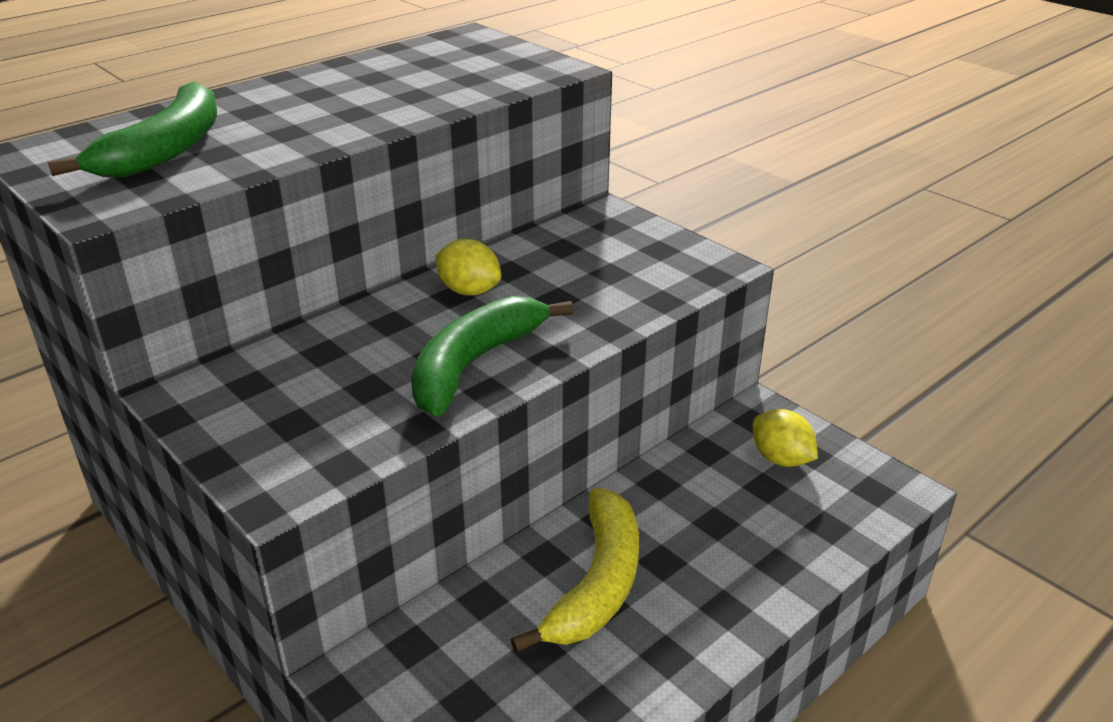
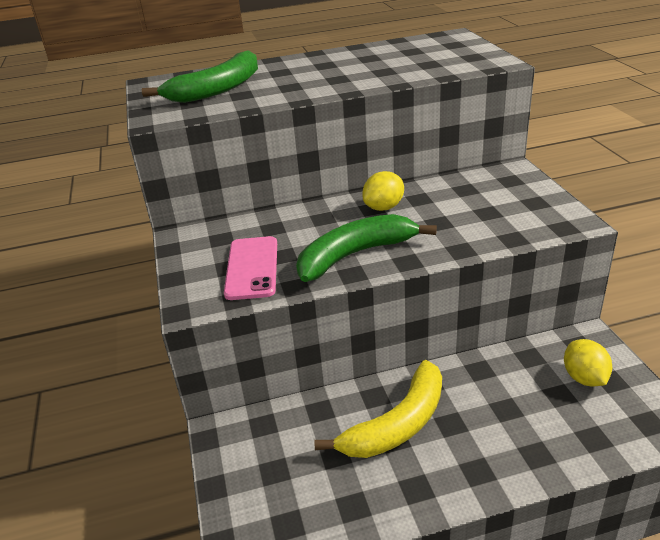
camera: 30 degrees right, 0 degrees up
(333, 416) = (252, 268): none -> pink phone
(469, 291) = (384, 207): yellow lemon -> yellow lemon turned 75 degrees clockwise

